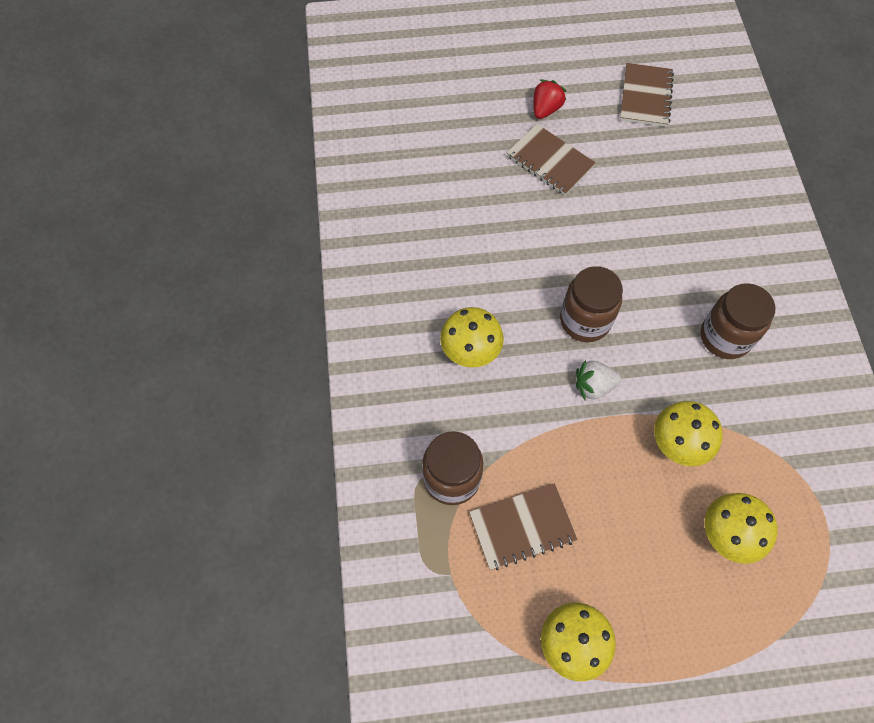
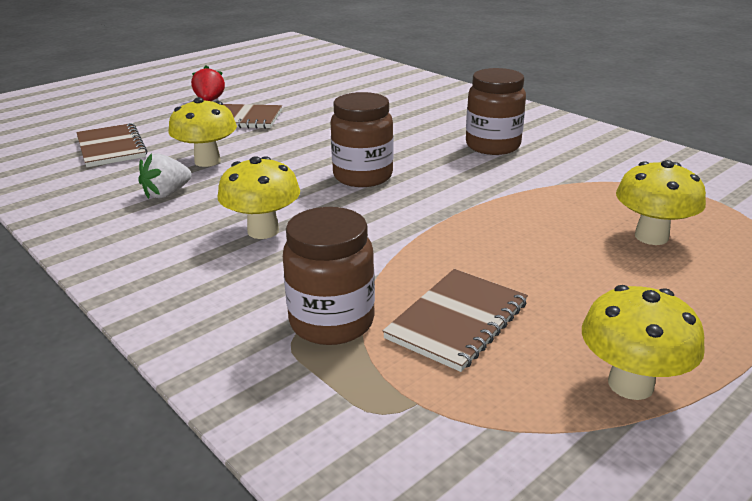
camera: 35 degrees left, 35 degrees down
(593, 386) = (415, 205): white strawberry -> white strawberry (167, 194)
(645, 96) = (291, 78): brown notebook -> brown notebook (111, 147)
(677, 444) = (534, 207): yellow mushroom -> yellow mushroom (207, 161)

